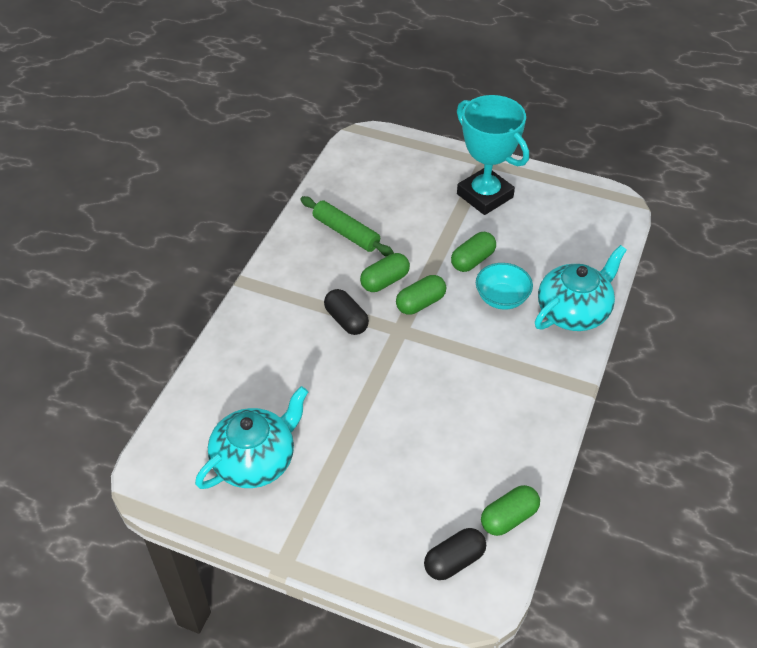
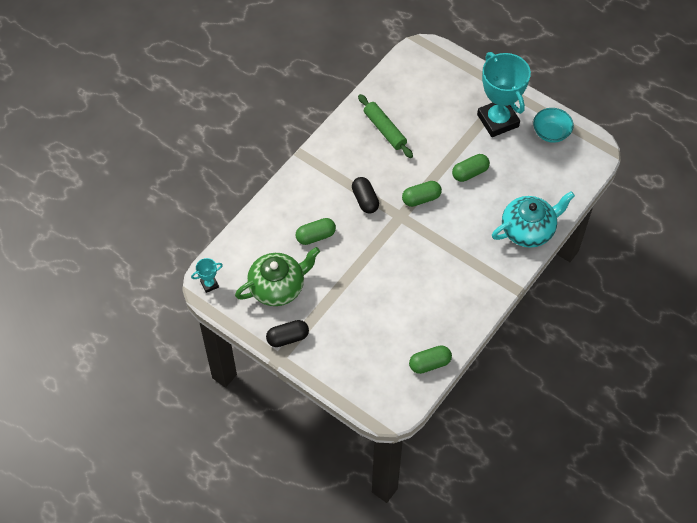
camera: 15 degrees right, 10 degrees up
(152, 480) = (209, 284): none -> turquoise trophy
(255, 460) = (278, 287): turquoise teapot -> green teapot
(385, 281) = (401, 175): green capsule -> green capsule (315, 236)
(454, 561) = (385, 382): black capsule -> black capsule (288, 338)
(502, 298) = (480, 208): turquoise bowl -> turquoise bowl (551, 133)

